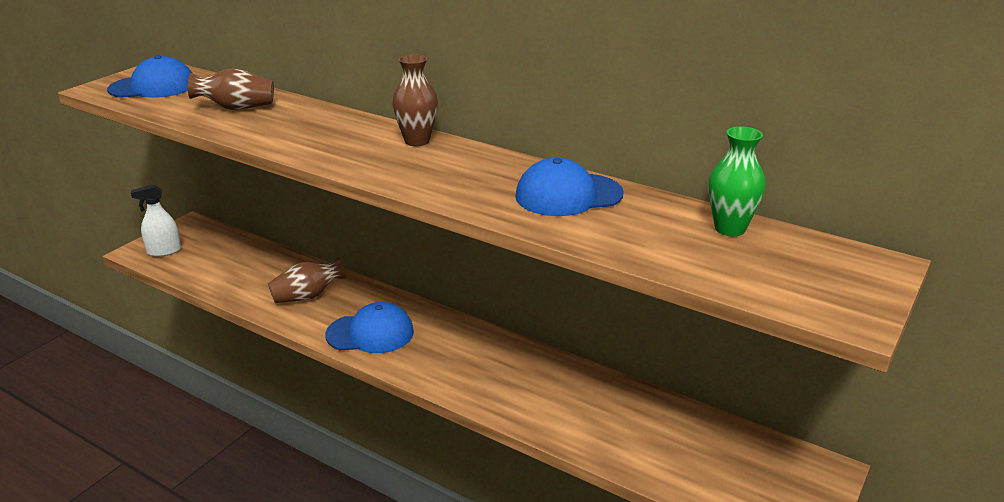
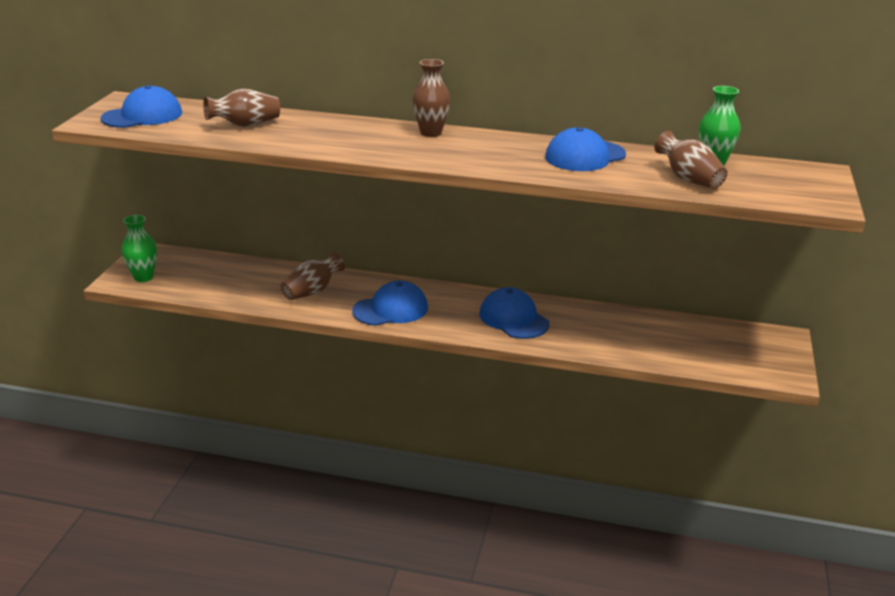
camera: 20 degrees left, 0 degrees up
(164, 251) = (143, 277): white spray bottle -> green vase
(496, 372) = (513, 319): none -> blue cap
(675, 247) = (689, 179): none -> brown vase

